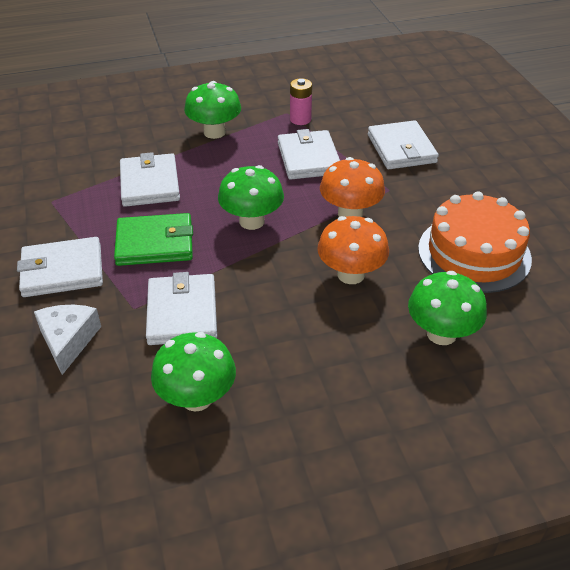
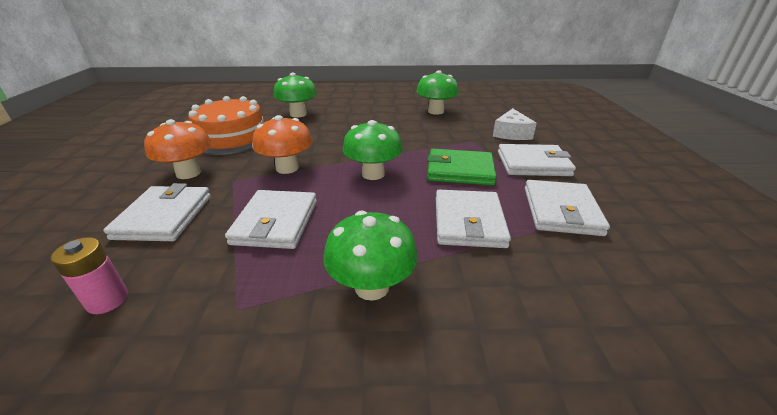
camera: 165 degrees left, 10 degrees down
(182, 313) = (440, 135): white wallet -> white wallet (561, 211)
(300, 119) = (230, 287): pink battery -> pink battery (107, 300)
(351, 274) = (322, 138): orange mushroom -> orange mushroom (188, 173)

